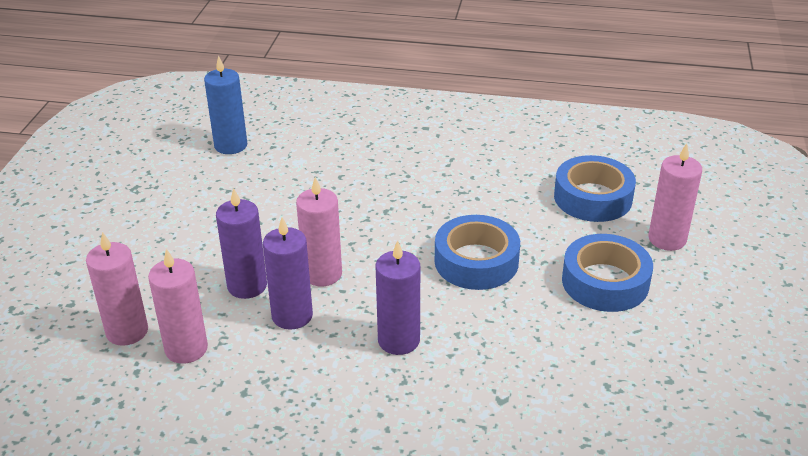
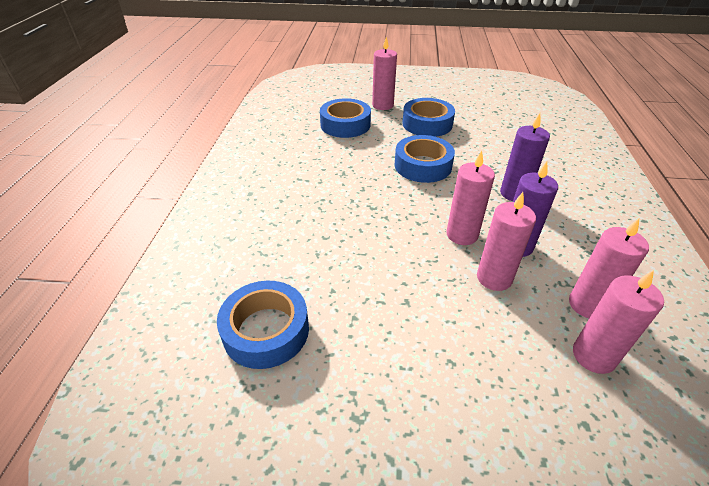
camera: 95 degrees left, 5 degrees up
(231, 145) = (266, 330): blue candle -> blue tape
(247, 286) = (494, 278): purple candle -> pink candle

